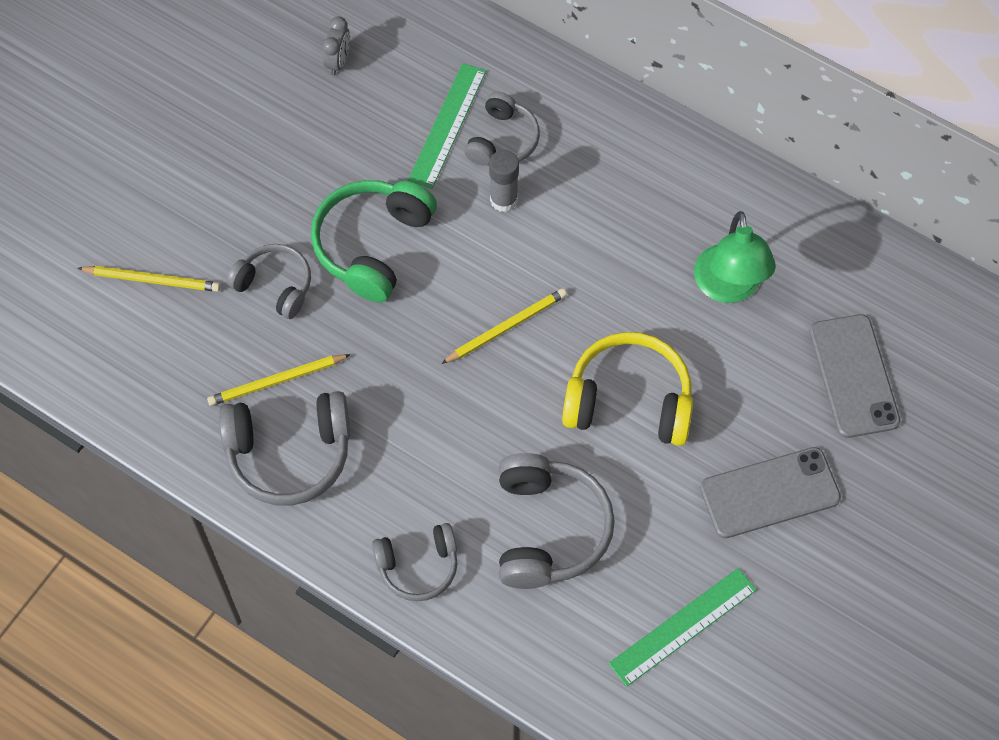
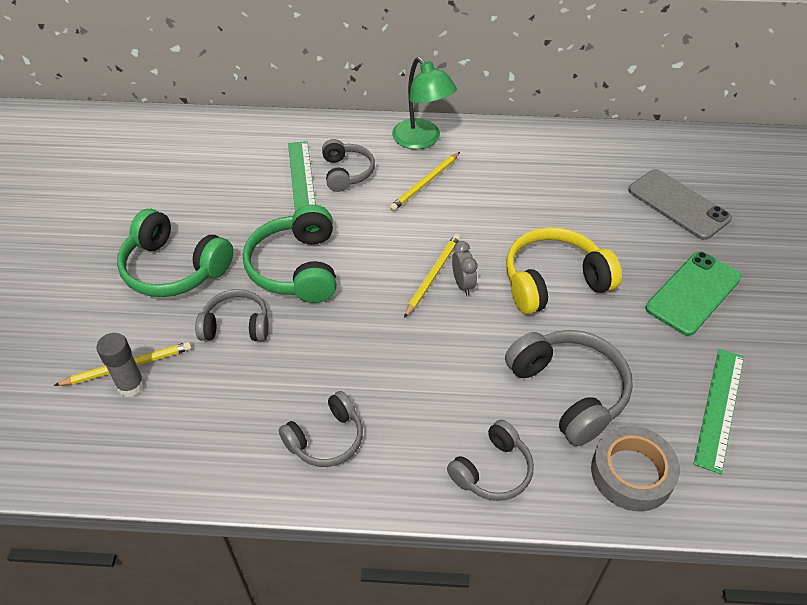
camera: 30 degrees left, 15 degrees down
(250, 183) = (174, 268): none -> green headphones
(276, 381) = (280, 390): yellow pencil -> yellow pencil (425, 183)
(289, 454) = (326, 439): grey headphones -> grey headphones, size x0.63
(338, 61) = (197, 174): grey clock -> grey clock (463, 284)
(503, 199) = (372, 204): grey glue stick -> grey glue stick (131, 385)
(543, 639) = (632, 473): none -> grey tape
(729, 287) = (560, 191): green lamp -> green lamp (422, 140)
(769, 493) = (693, 293): grey phone -> green phone

